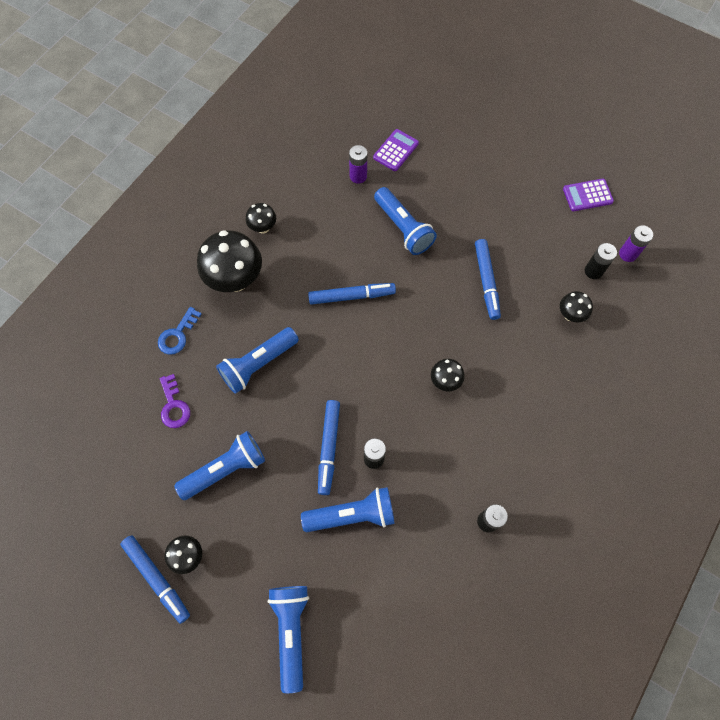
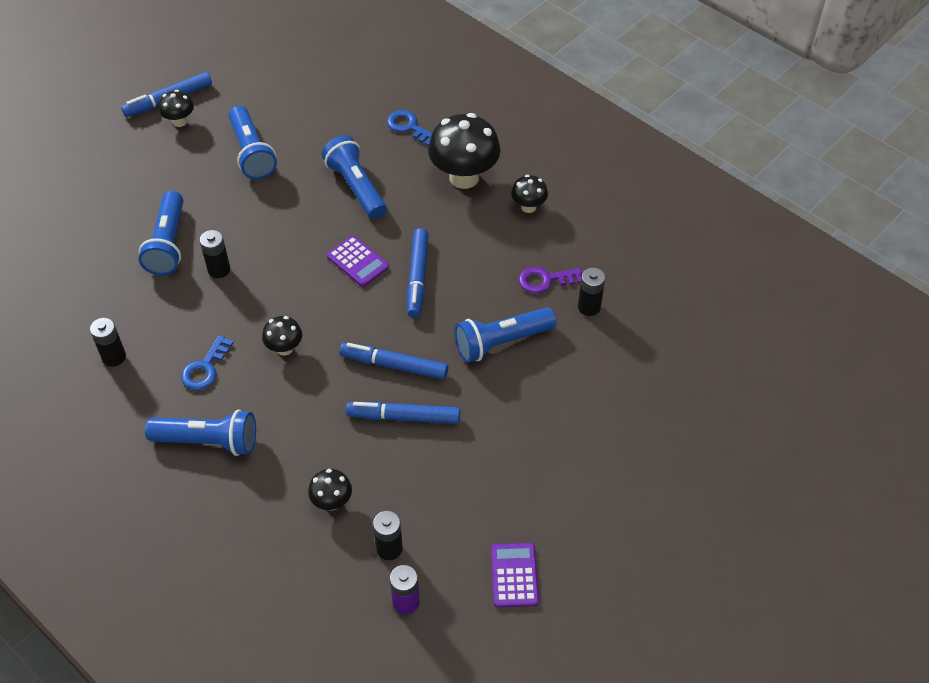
camera: 100 degrees right, 15 degrees down
(174, 406) = (331, 120): purple key -> purple key (545, 280)
(291, 631) = (82, 186): blue flashlight -> blue flashlight (208, 441)
(329, 448) = (244, 234): blue marker -> blue marker (394, 365)
(358, 176) = (589, 307): purple battery -> black battery
(395, 150) = (625, 354): purple calculator -> purple calculator (358, 262)
(479, 439) = (205, 368): none -> blue key

